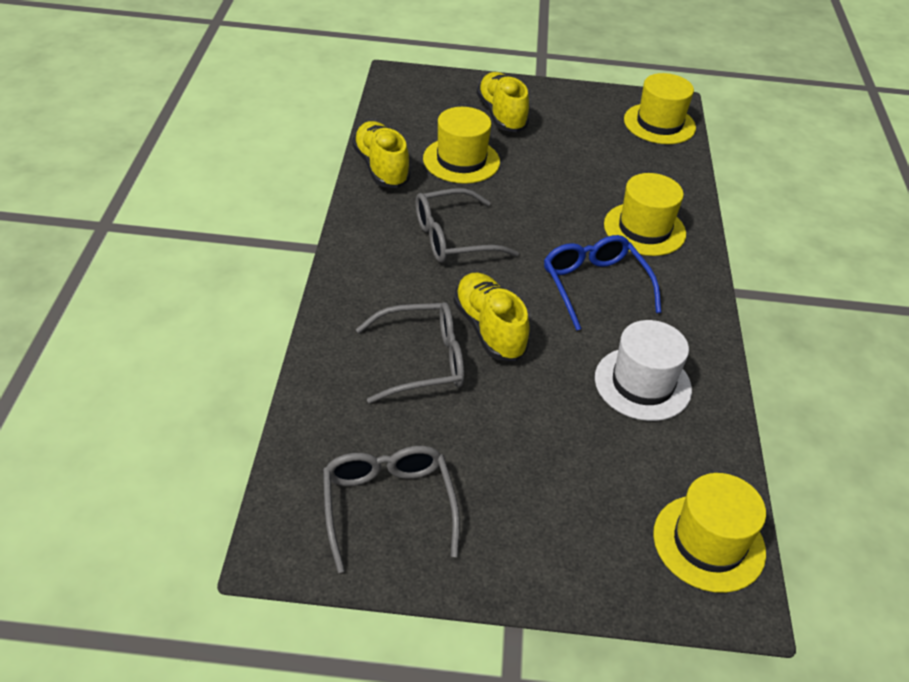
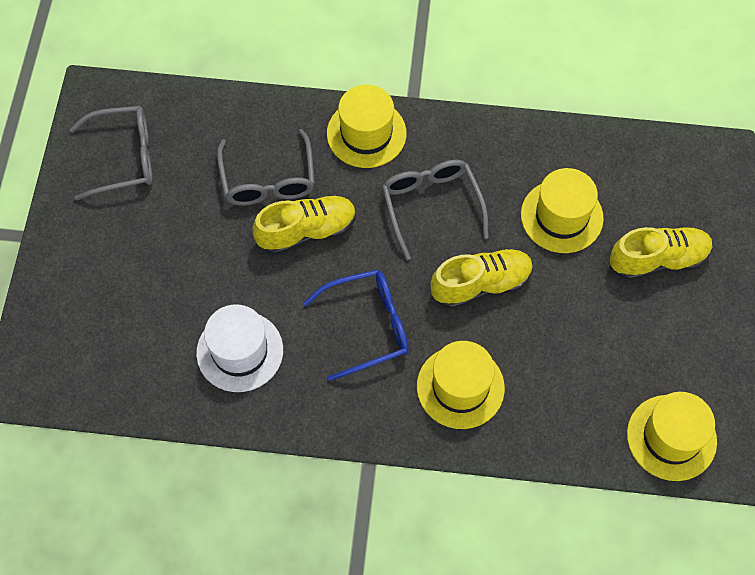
camera: 95 degrees right, 20 degrees up
(381, 168) = (538, 143): yellow shoe -> yellow shoe (481, 285)
(709, 543) = (73, 375): yellow hat -> yellow hat (366, 133)

